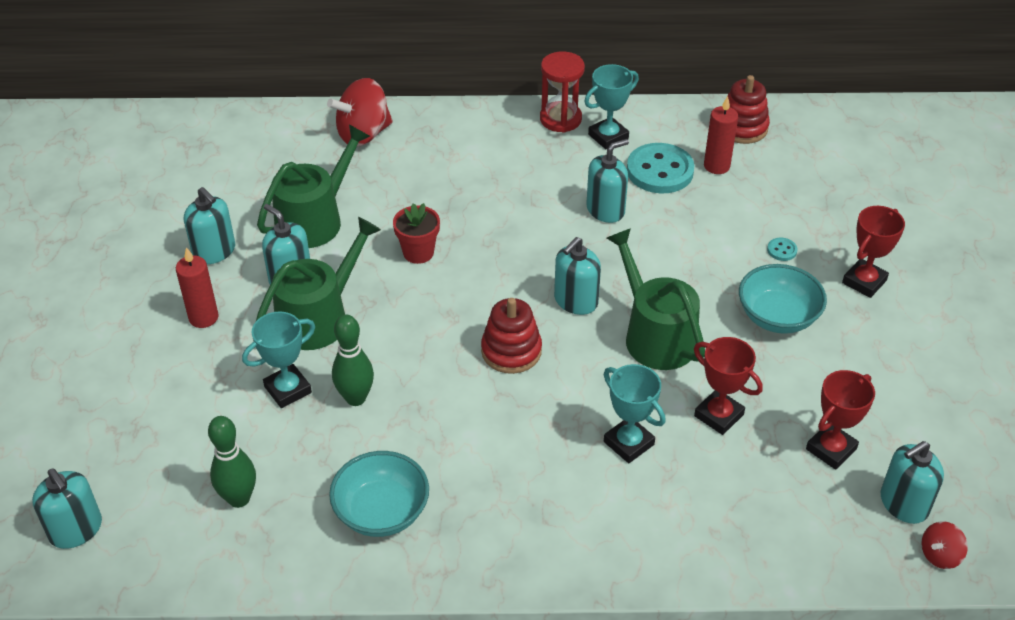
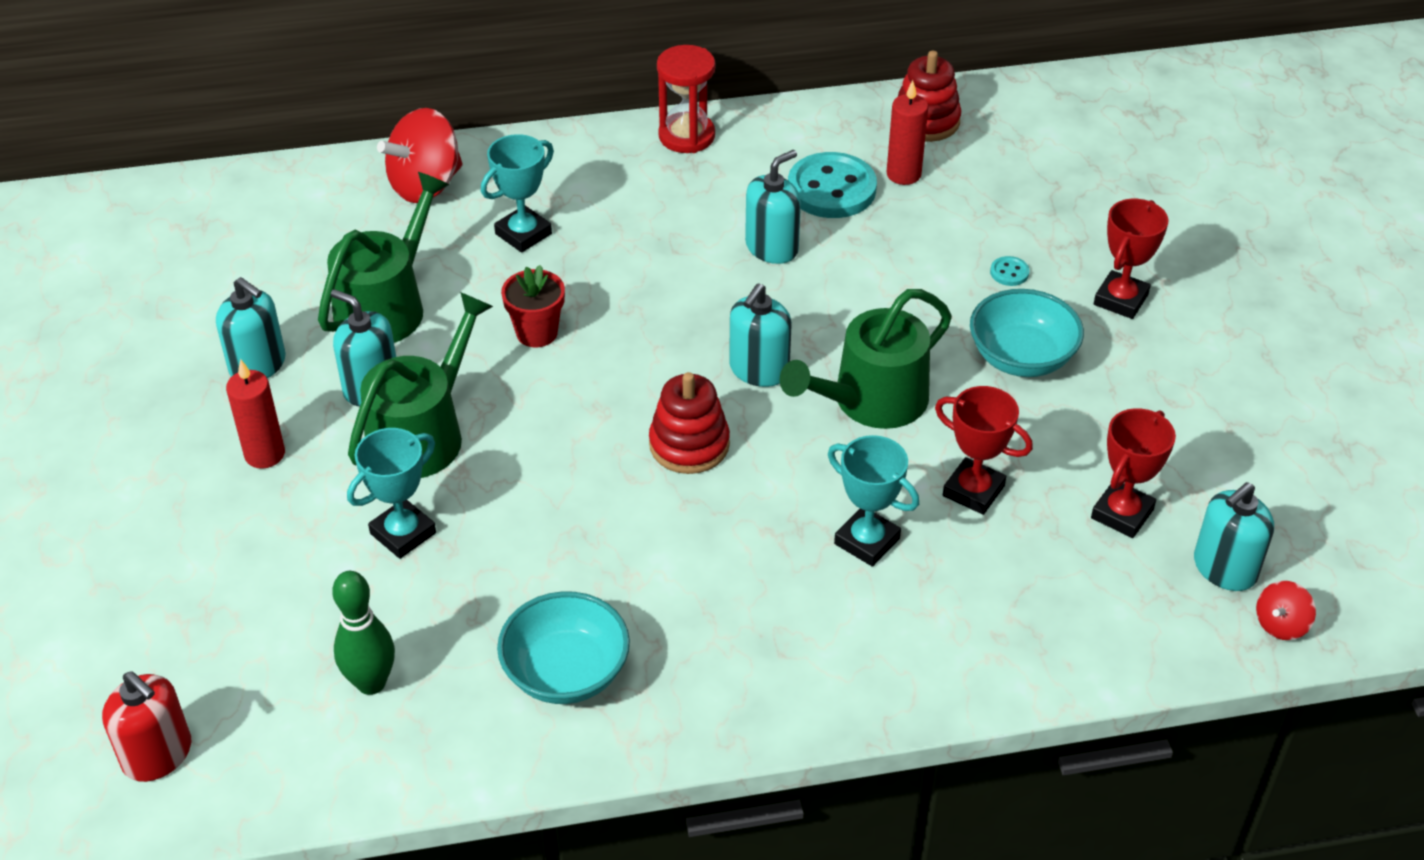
camera: 10 degrees left, 0 degrees up
(76, 529) = (157, 755): turquoise soap dispenser -> red soap dispenser
(355, 398) = (497, 532): green bowling pin -> none
(608, 137) = (754, 152): turquoise trophy -> turquoise trophy (523, 234)
(655, 335) = (871, 401): green watering can -> green watering can turned 90 degrees counterclockwise

